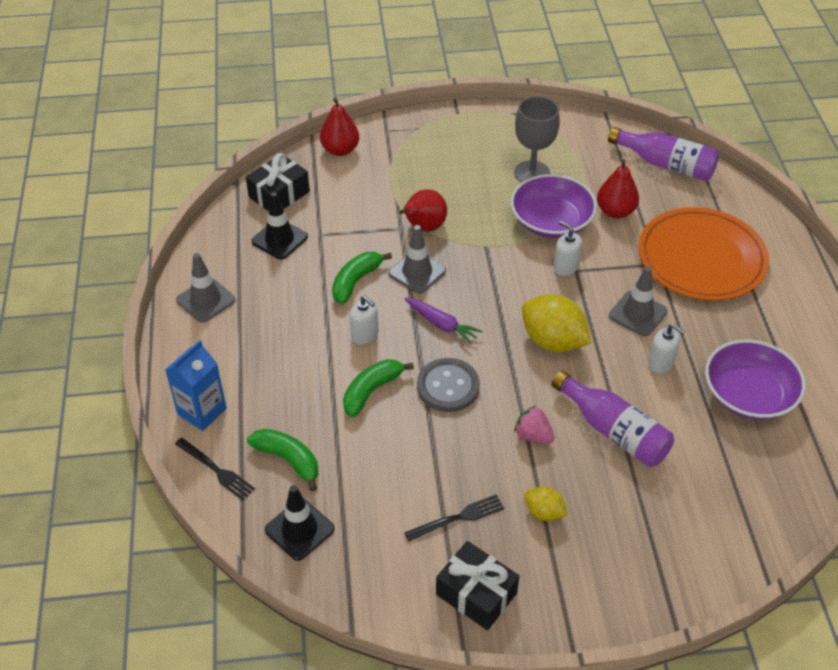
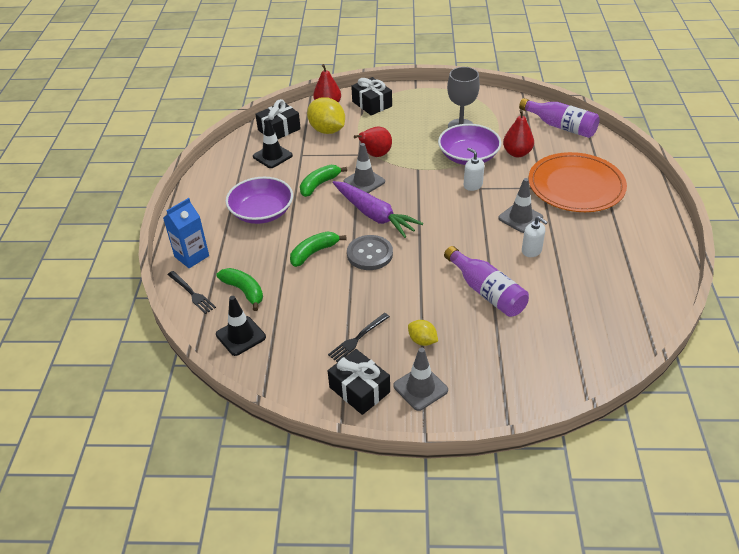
camera: 10 degrees right, 5 degrees down
(206, 300) = (212, 189): grey traffic cone -> grey traffic cone (420, 388)
(365, 335) = (317, 218): white soap dispenser -> none
(402, 143) = (372, 104): none -> black gift
(442, 324) = (374, 215): purple carrot -> purple carrot, size x1.75
(458, 518) = (357, 338): black fork -> black fork turned 150 degrees clockwise
(533, 436) = (425, 290): pink strawberry -> none
(553, 341) = (453, 231): yellow lemon -> yellow lemon (327, 130)
(748, 394) = (595, 276): purple bowl -> purple bowl (262, 212)

